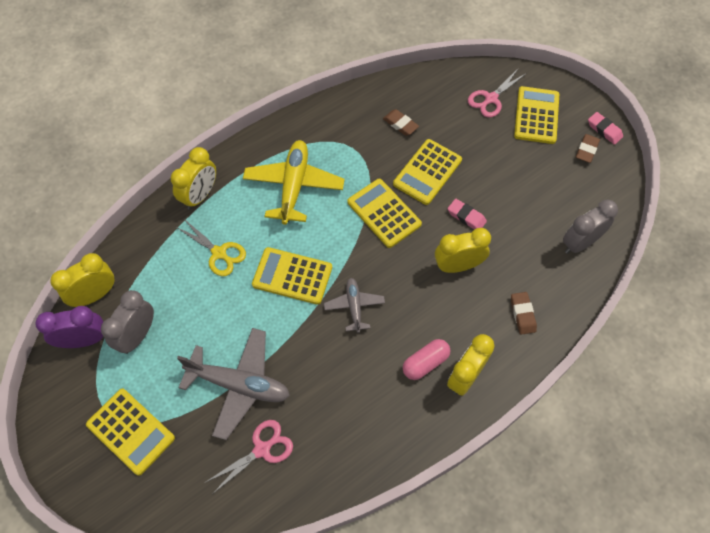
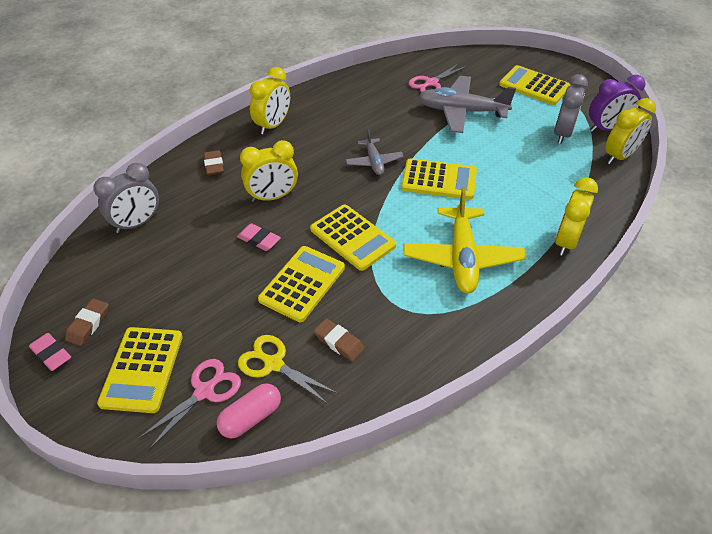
camera: 175 degrees right, 15 degrees down
(219, 253) = (519, 193): yellow scissors -> yellow scissors (273, 364)
(425, 363) = (307, 131): pink capsule -> pink capsule (251, 417)

